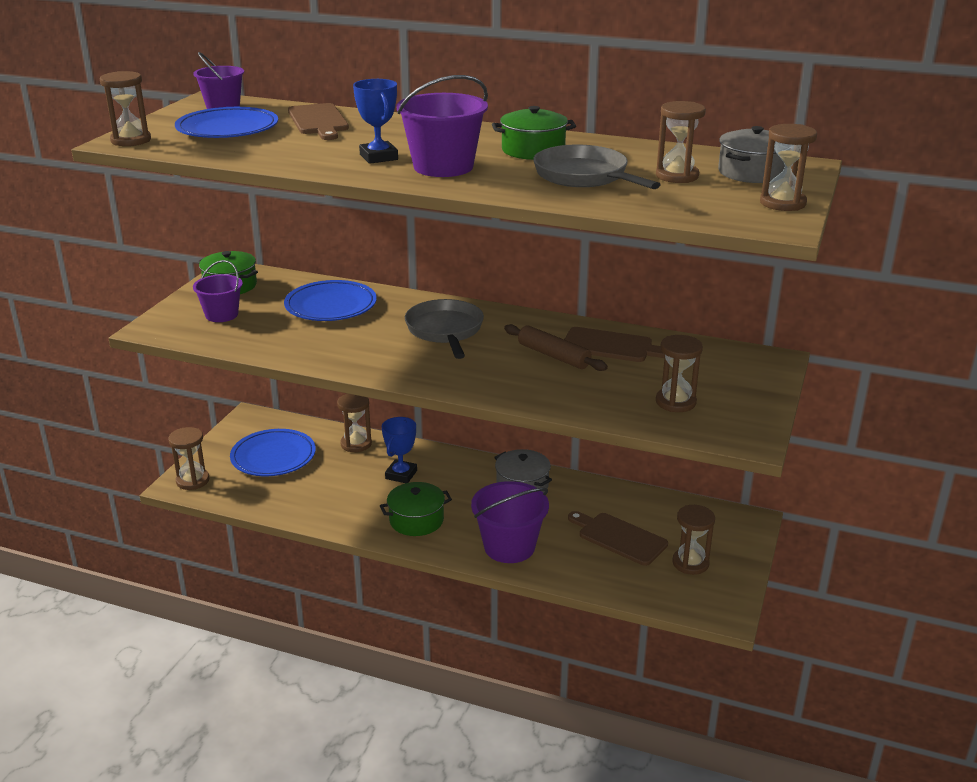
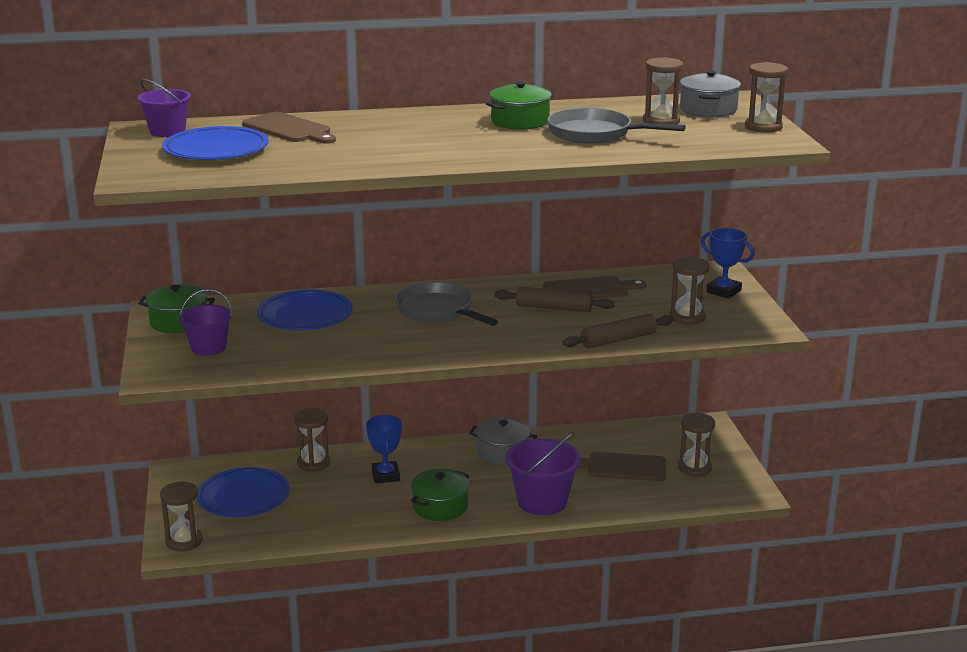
camera: 30 degrees left, 5 degrees down
(131, 140) = (141, 176): brown hourglass -> none
(379, 157) = (403, 149): blue trophy -> blue trophy (723, 291)
(443, 167) = (472, 146): purple bucket -> none
(575, 407) = (618, 340): none -> brown rolling pin

